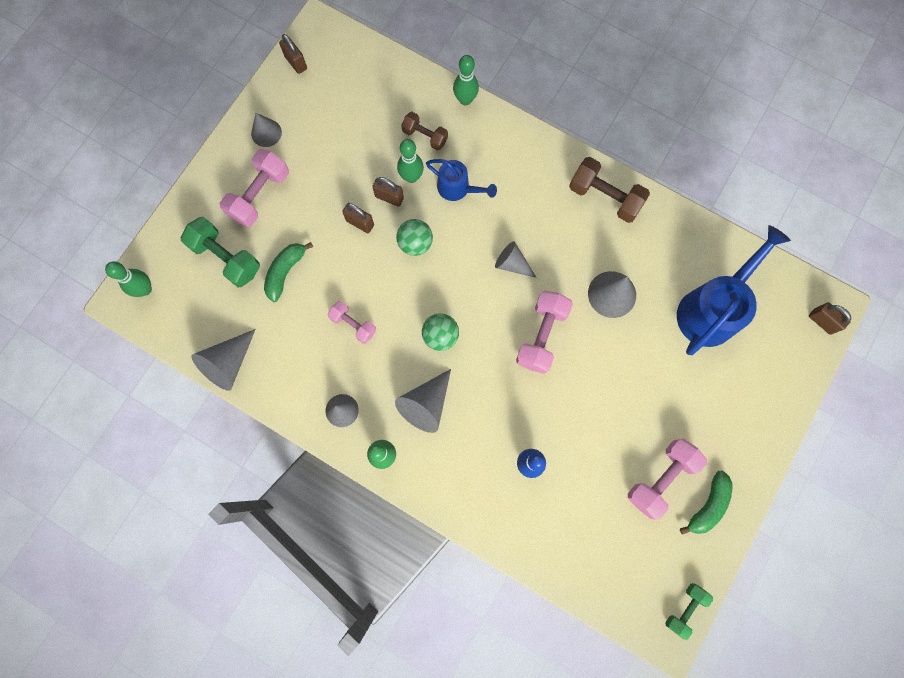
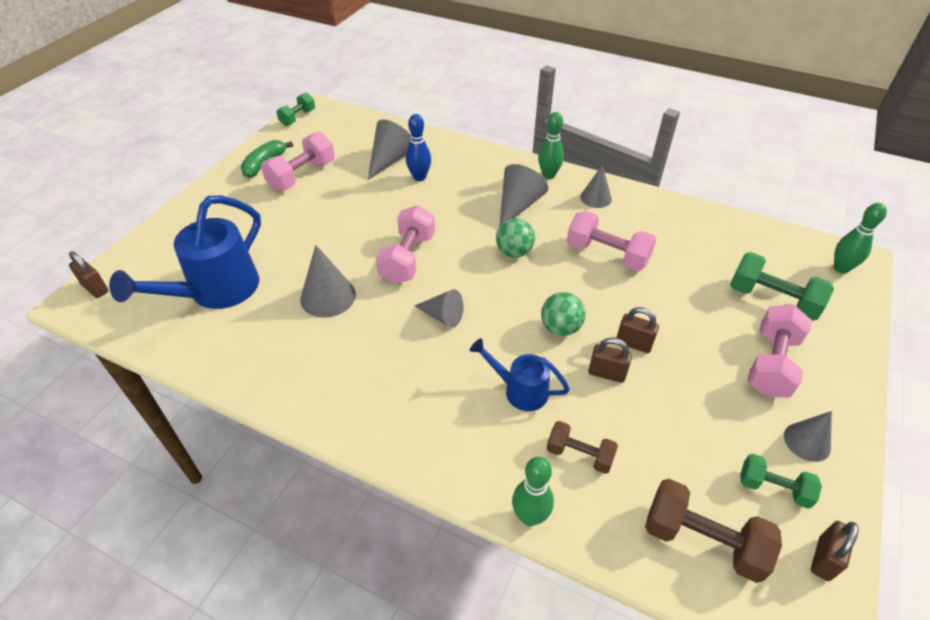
camera: 175 degrees right, 30 degrees down
(228, 363) = (718, 220): grey cone -> grey cone (390, 159)
(285, 272) = (699, 292): green banana -> none
(296, 62) = (823, 558): brown padlock -> brown padlock turned 75 degrees clockwise
(305, 104) = (773, 488): none -> green dumbbell
(353, 324) = (607, 255): pink dumbbell -> pink dumbbell, size x1.62
(411, 177) = (584, 399): green bowling pin -> none
(605, 197) = (323, 394): brown dumbbell -> brown dumbbell (702, 540)

